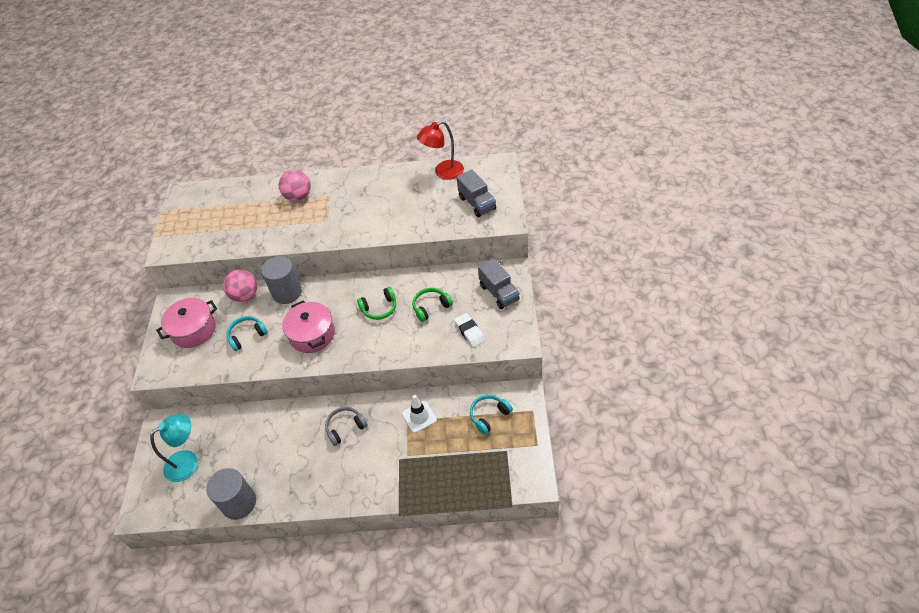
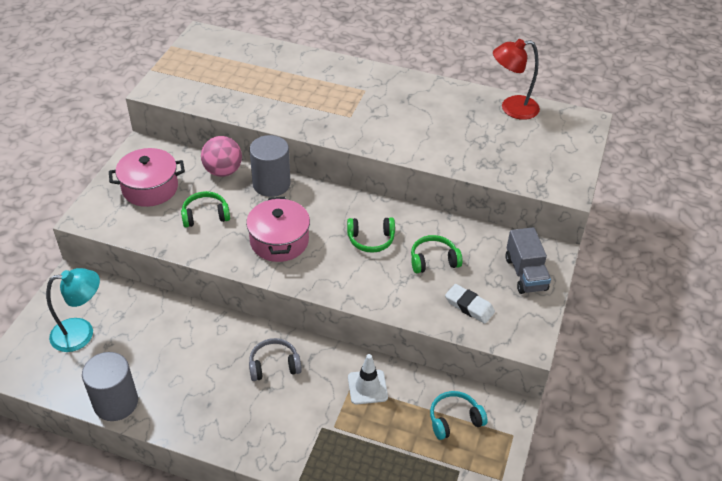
camera: 15 degrees right, 5 degrees down
(247, 336) = (205, 215): turquoise headphones -> green headphones
(298, 197) = (328, 80): pink ball -> none
(469, 332) = (469, 306): white eraser -> white eraser turned 45 degrees counterclockwise
(477, 203) = (539, 156): grey truck -> none

